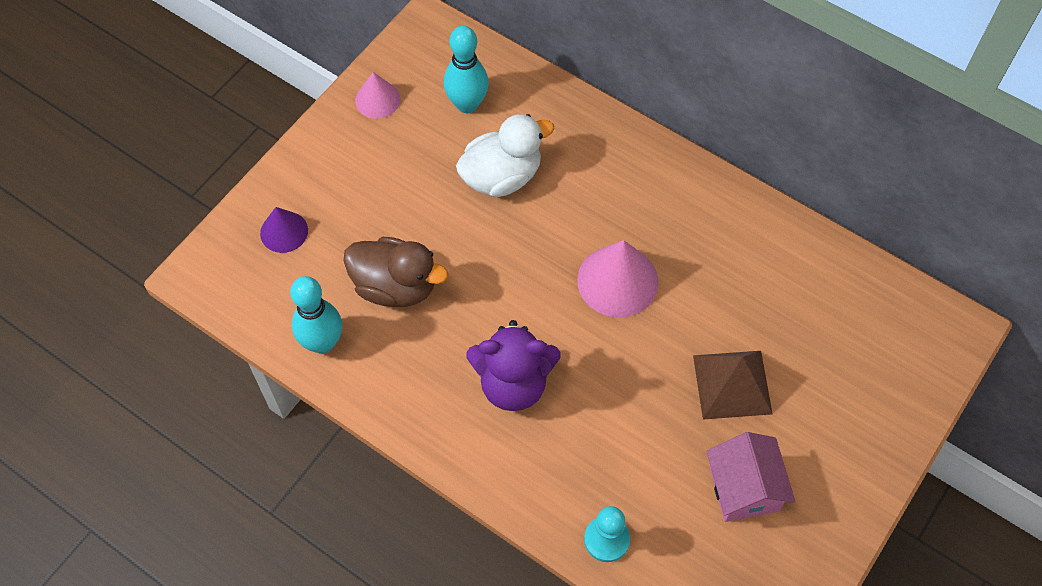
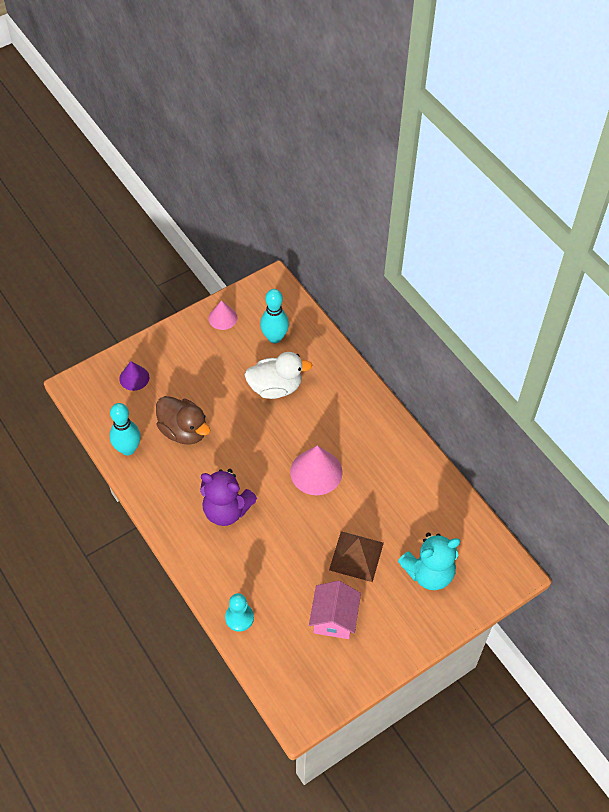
camera: 20 degrees right, 5 degrees down
(844, 371) = (429, 573): none -> turquoise teddy bear

